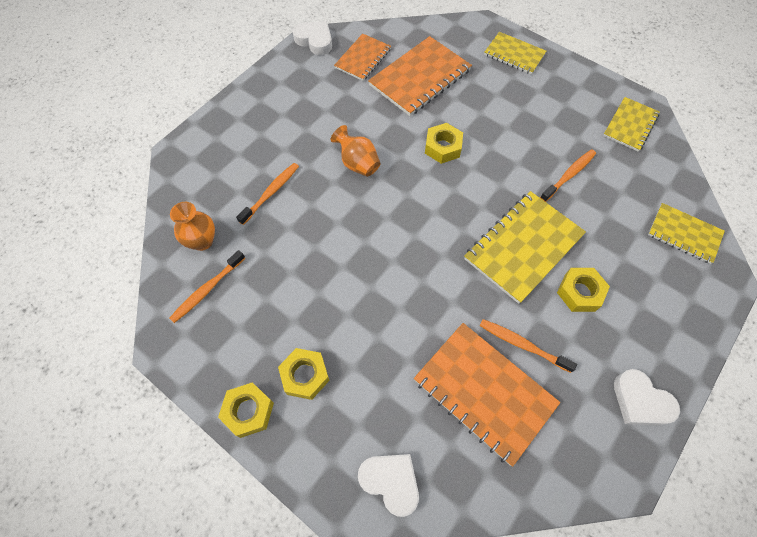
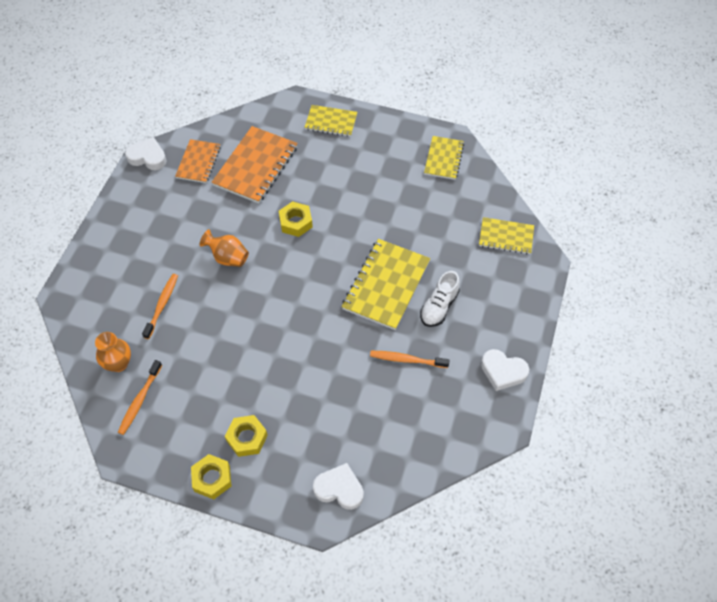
camera: 20 degrees left, 5 degrees down
(484, 392) = (388, 403): orange notebook -> none
(569, 175) = (406, 215): orange toothbrush -> none
(579, 292) = (439, 307): yellow nut -> white shoe

